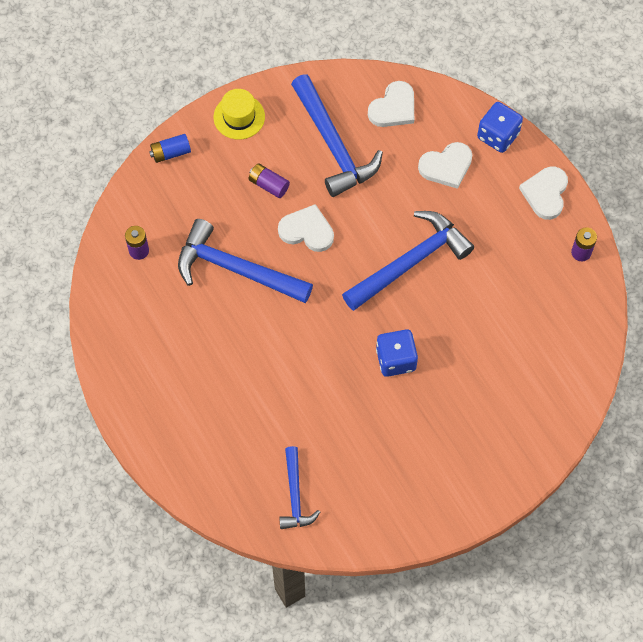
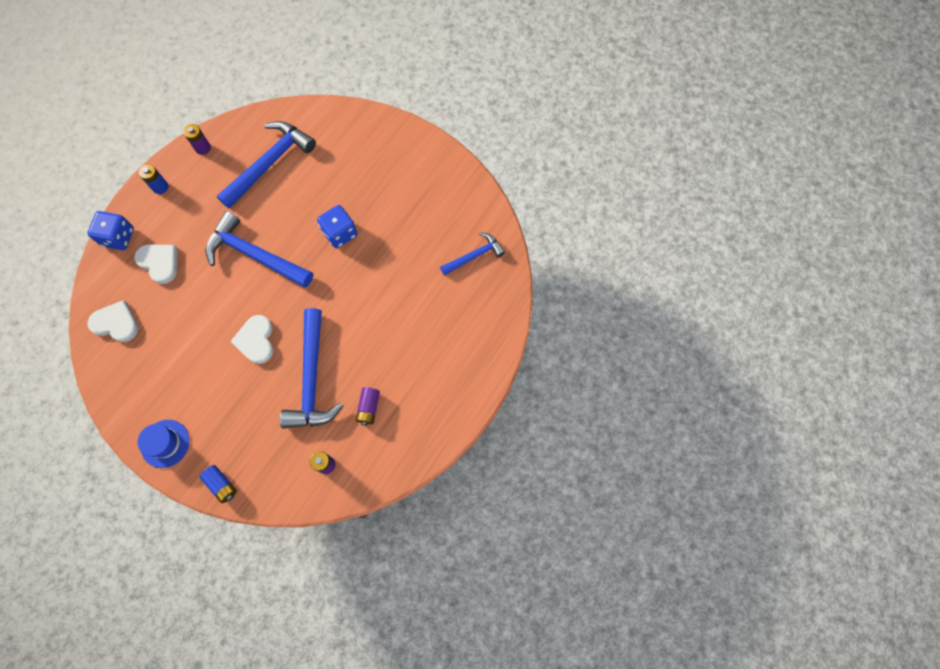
camera: 115 degrees left, 5 degrees up
(239, 117) = (165, 443): yellow hat -> blue hat
(268, 185) = (224, 388): purple battery -> purple battery (369, 408)
(333, 145) = (168, 354): blue hammer -> blue hammer (270, 163)
(545, 193) = (160, 187): white heart -> blue battery

